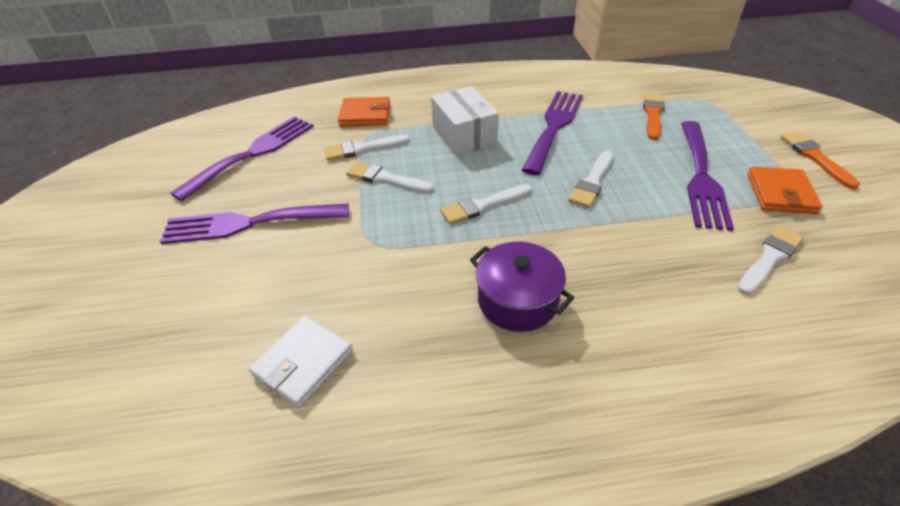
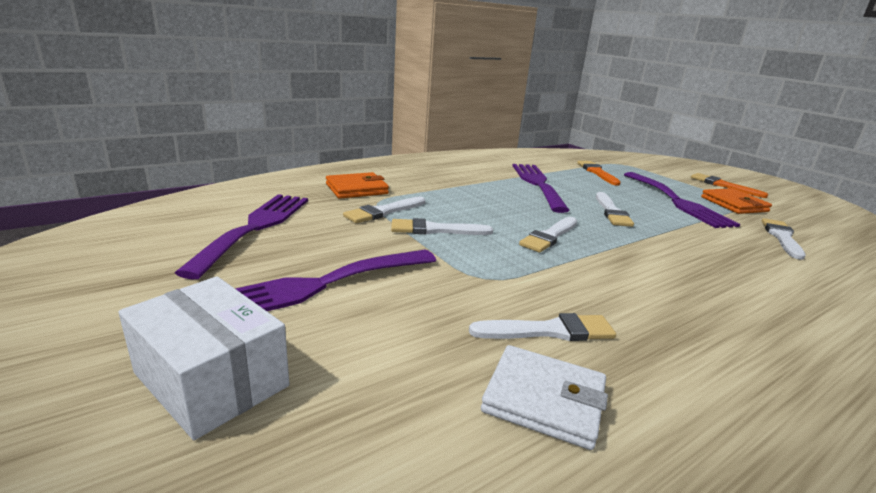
camera: 30 degrees left, 20 degrees down
(303, 363) = (544, 399): white wallet -> white wallet turned 75 degrees counterclockwise
(368, 308) = (549, 331): none -> white brush
(464, 135) = (471, 195): white box -> white box (211, 379)
(517, 300) = (668, 294): purple pot -> none

